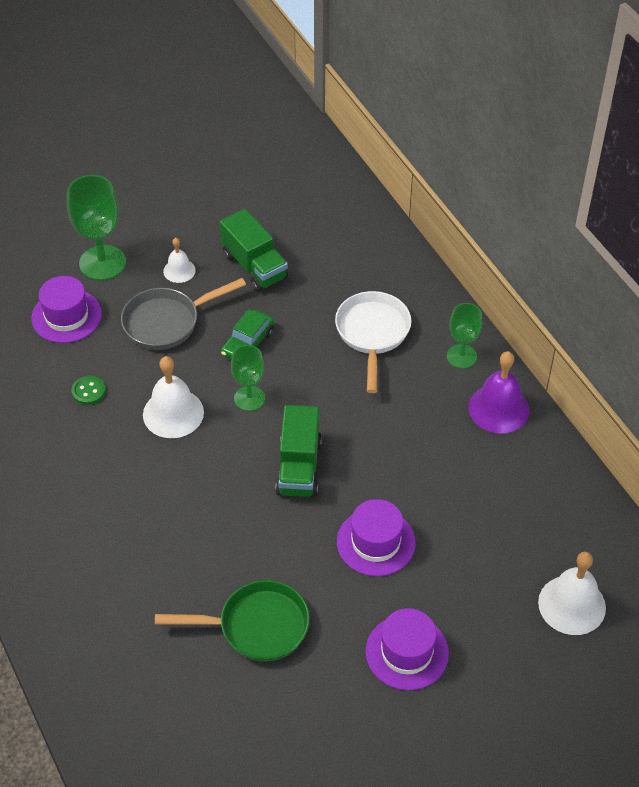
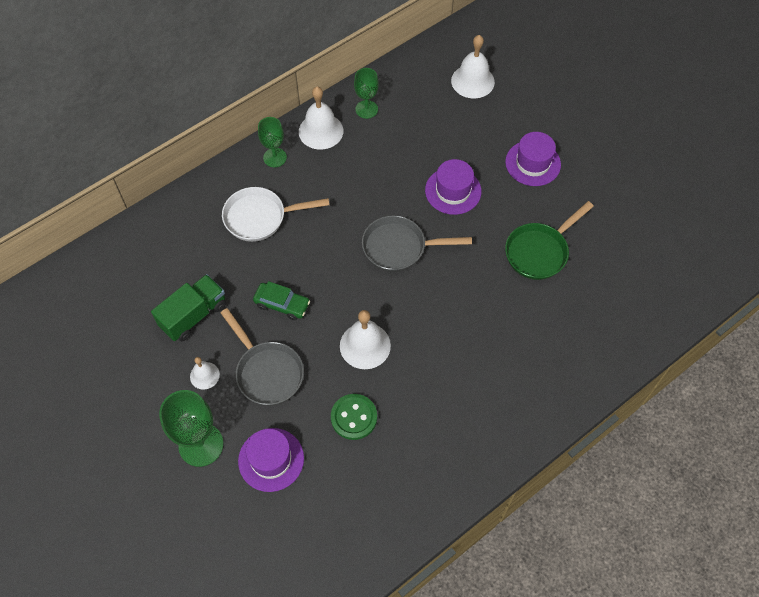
camera: 100 degrees left, 10 degrees up
(88, 391) = (354, 417): green button -> green button, size x1.57
(249, 398) = (340, 293): green goblet -> green goblet (366, 109)
(256, 626) = (539, 252): green pan -> green pan turned 120 degrees counterclockwise
(299, 467) = (399, 248): green truck -> grey pan
(498, 408) = (321, 131): purple bell -> white bell

